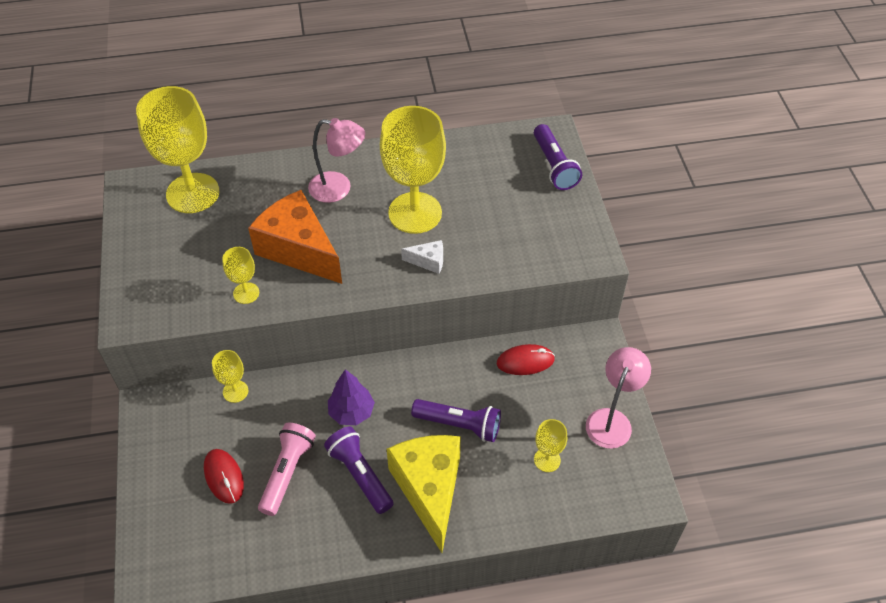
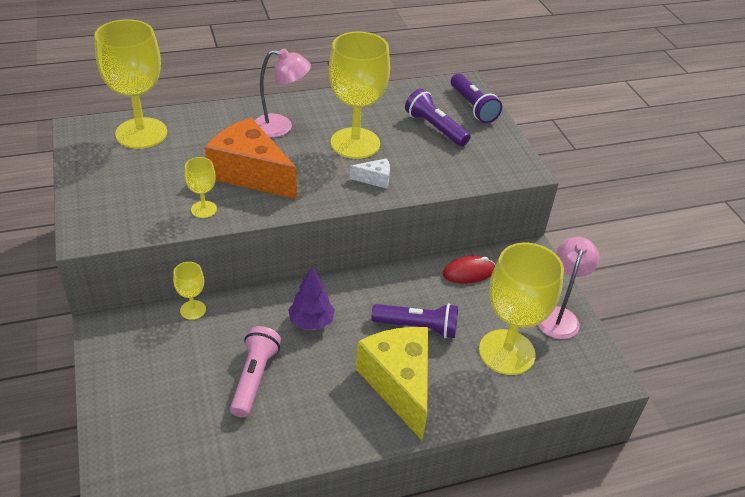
camera: 10 degrees left, 10 degrees down
(224, 477) = (189, 386): red mouse -> none
(360, 475) = (328, 376): purple flashlight -> purple flashlight (435, 128)
(547, 460) = (506, 352): yellow goblet -> yellow goblet, size x2.19

